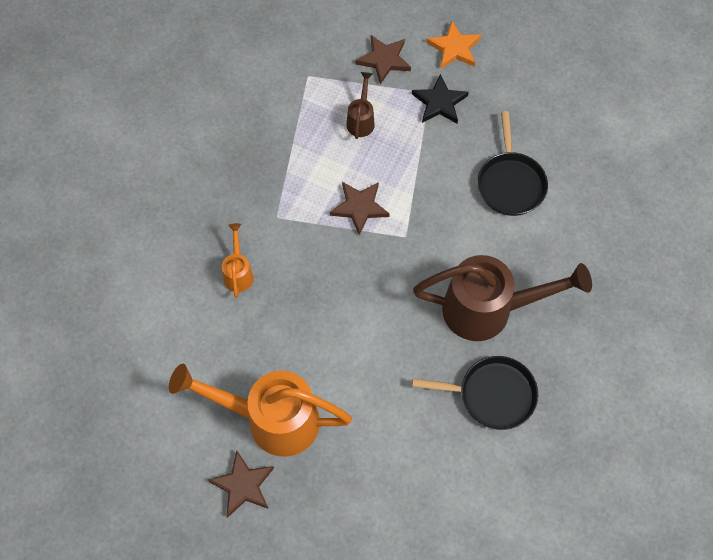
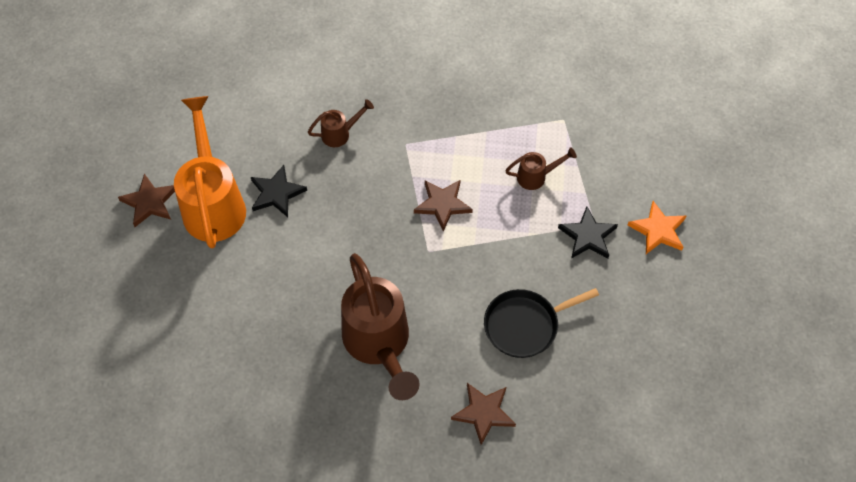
camera: 70 degrees right, 5 degrees down
(238, 272) = (340, 133): orange watering can -> brown watering can
(285, 353) = (276, 193): none -> black star
(384, 60) = (612, 174): brown star -> brown star (483, 413)
(493, 395) = (293, 372): black pan -> none

